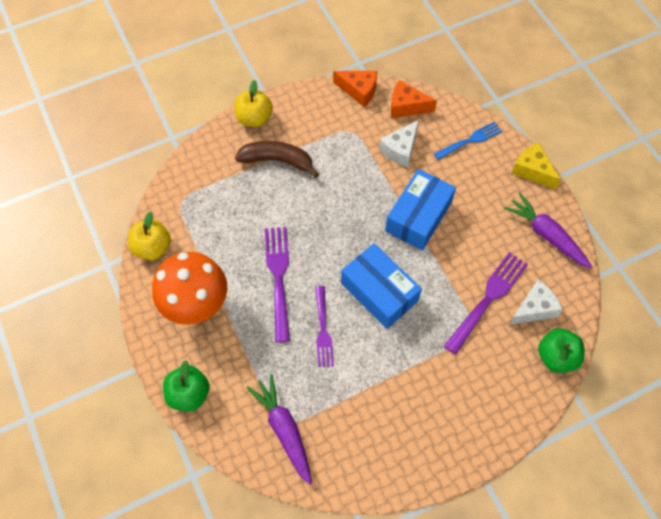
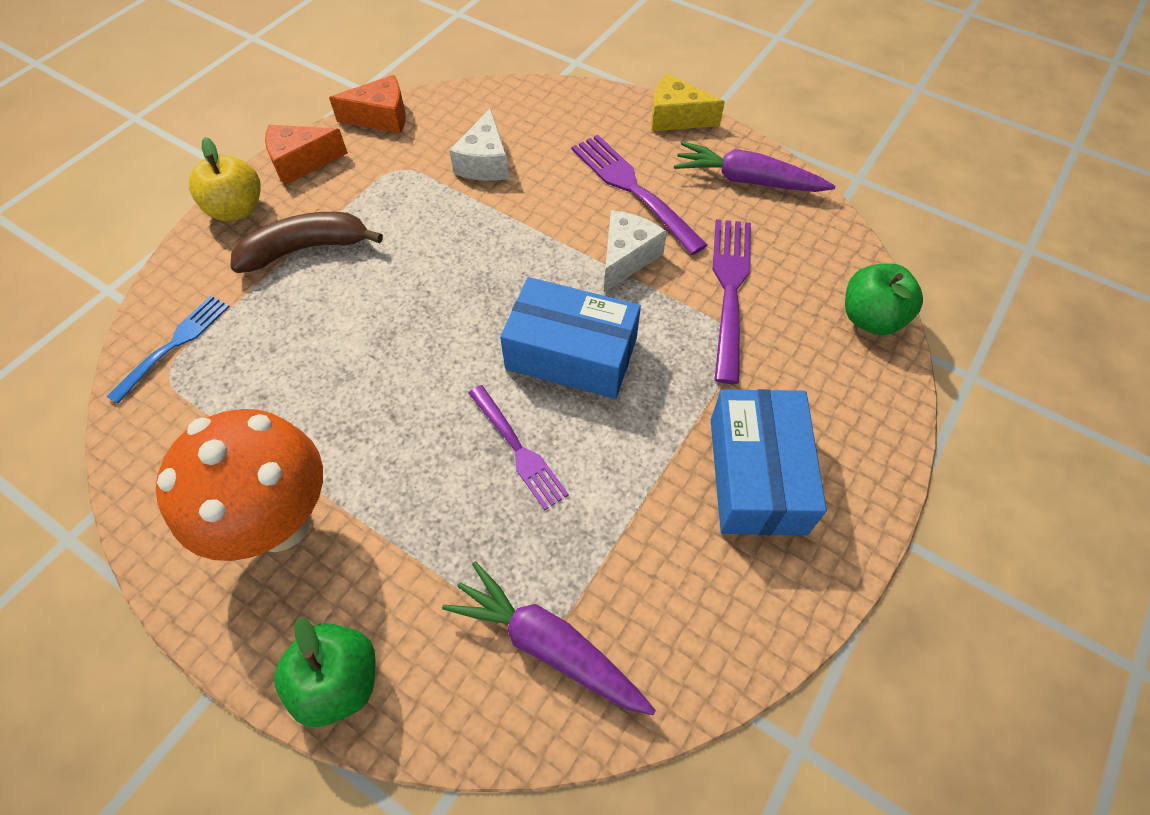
camera: 30 degrees left, 5 degrees down
(152, 247) = (147, 467): yellow apple -> none
(279, 278) = (401, 409): purple fork -> purple fork (634, 190)
(406, 106) = (461, 111): orange cheese -> orange cheese (301, 162)
(418, 216) = (564, 231): blue box -> blue box (757, 475)
(469, 141) = (572, 116): blue fork -> blue fork (174, 345)
(534, 308) = (797, 273): white cheese -> white cheese (626, 257)

